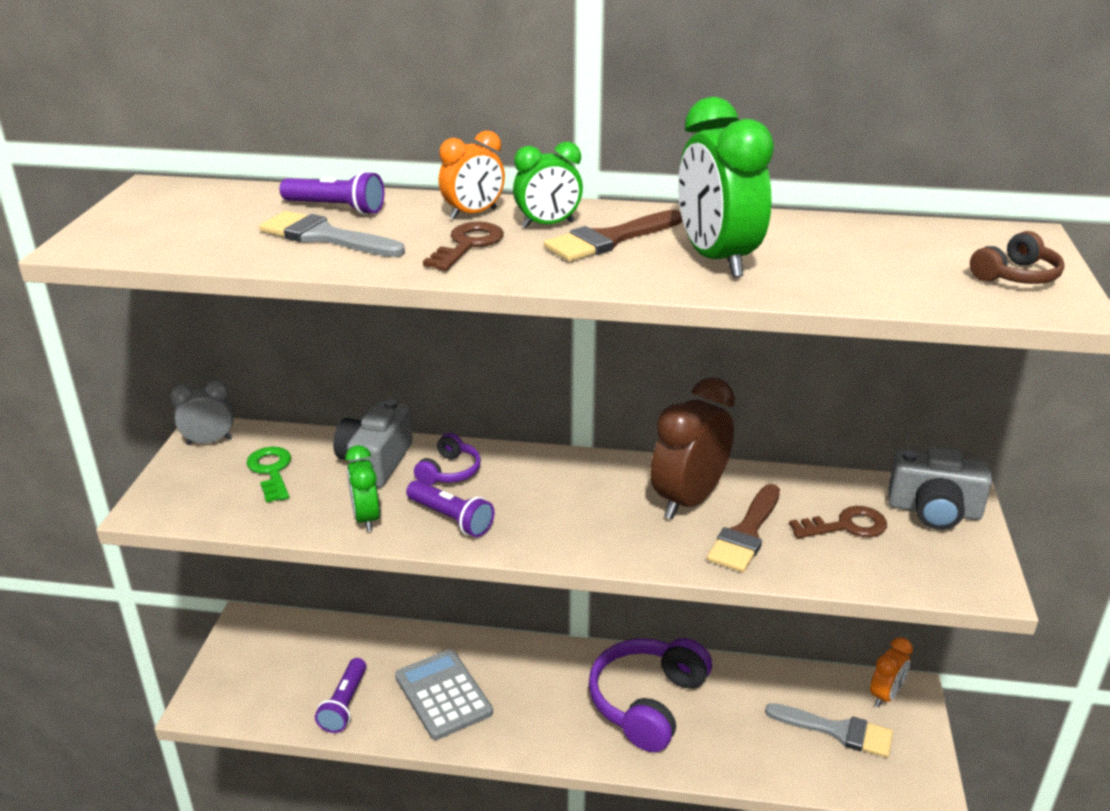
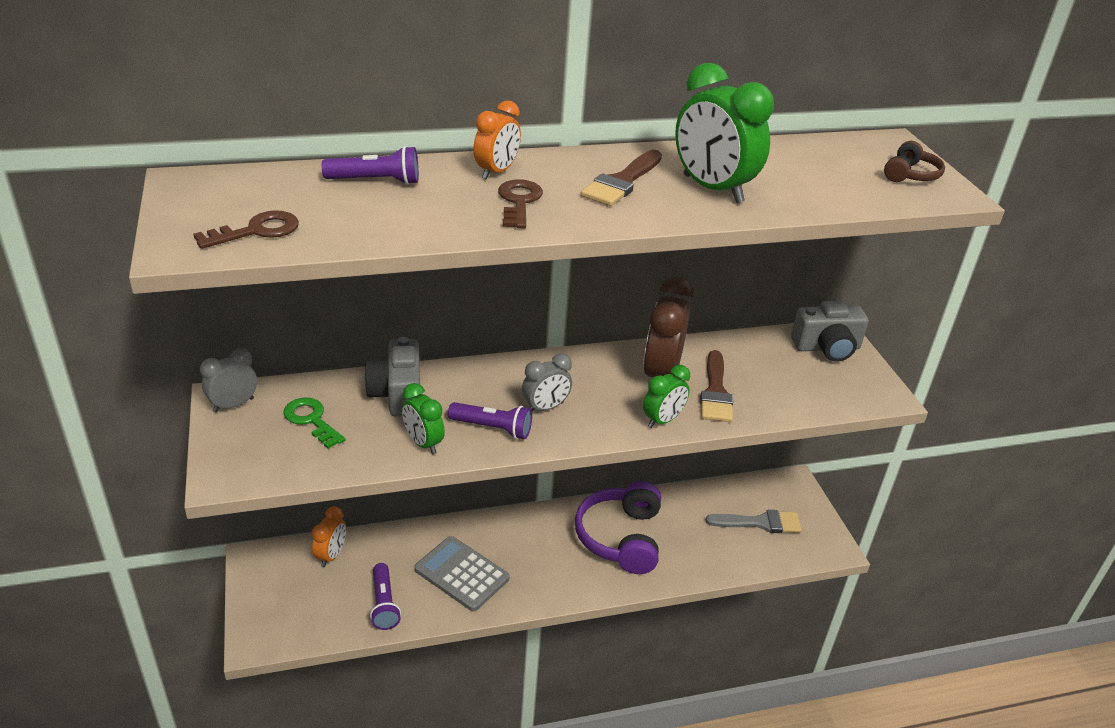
camera: 25 degrees left, 5 degrees up
(325, 237) = (394, 210): grey brush -> none
(449, 471) = (465, 389): purple headphones -> none
(525, 509) = (545, 407): none -> grey clock
(548, 225) = (564, 174): green clock -> green clock (662, 420)
(846, 526) = (778, 371): brown key -> brown key (257, 231)
(885, 695) = (779, 488): orange clock -> orange clock (331, 555)

